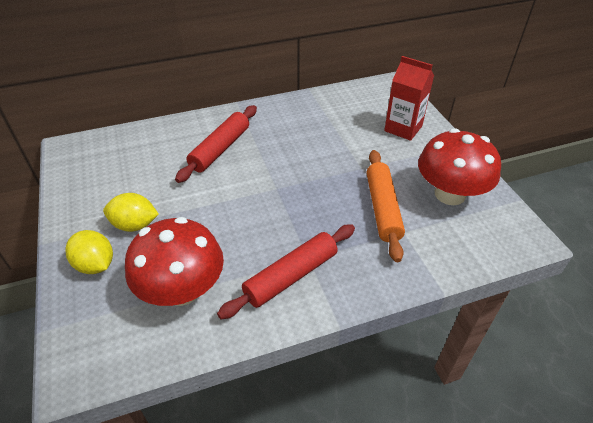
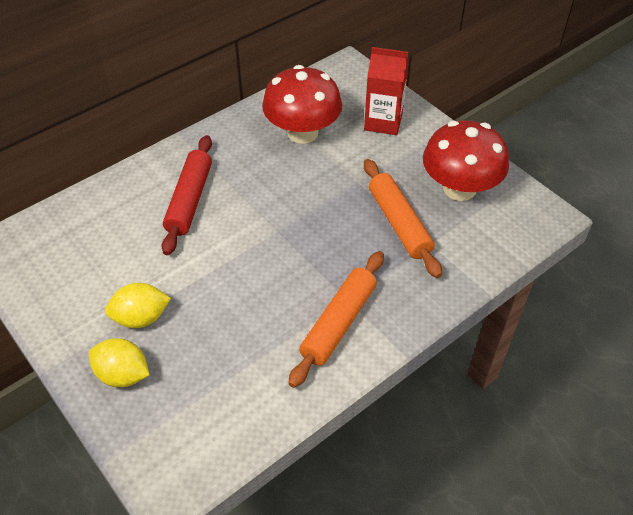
camera: 20 degrees left, 5 degrees up
(182, 290) = (234, 371): red mushroom -> red mushroom (302, 132)
(291, 276) = (339, 323): red rolling pin -> orange rolling pin

